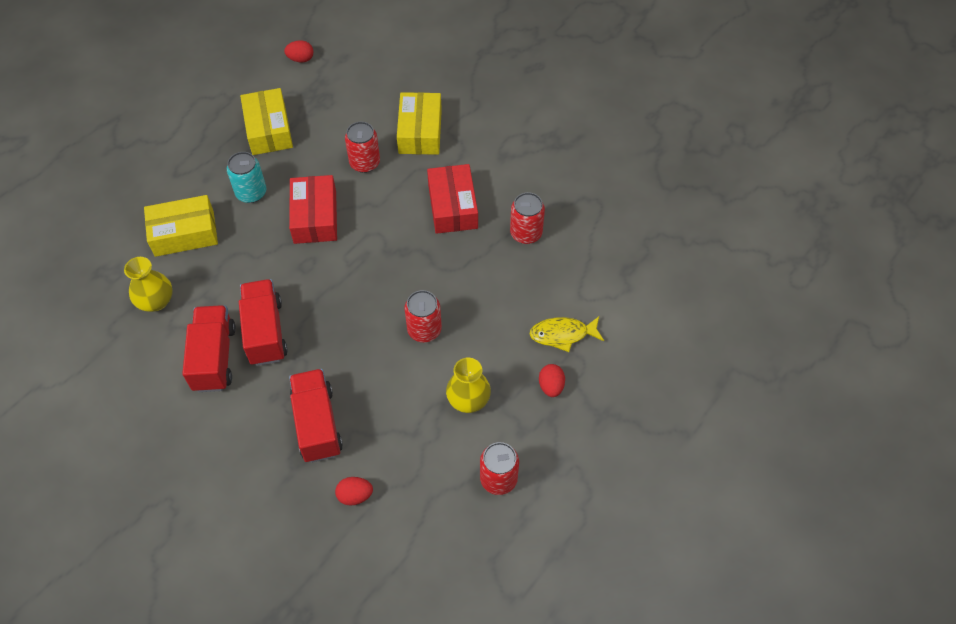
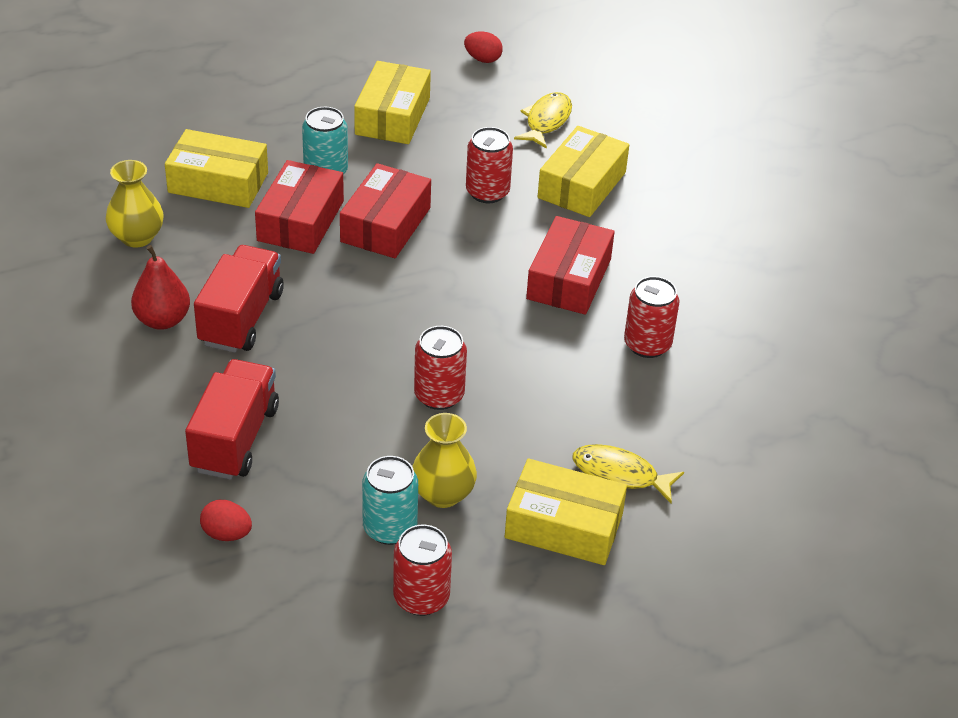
camera: 25 degrees right, 15 degrees down
(214, 358) = (162, 320): red truck -> red pear
(258, 239) = (301, 221): none -> red box
(370, 91) = (546, 121): none -> yellow fish
(451, 440) = (389, 528): none -> turquoise can
(551, 386) = (564, 525): red egg -> yellow box

